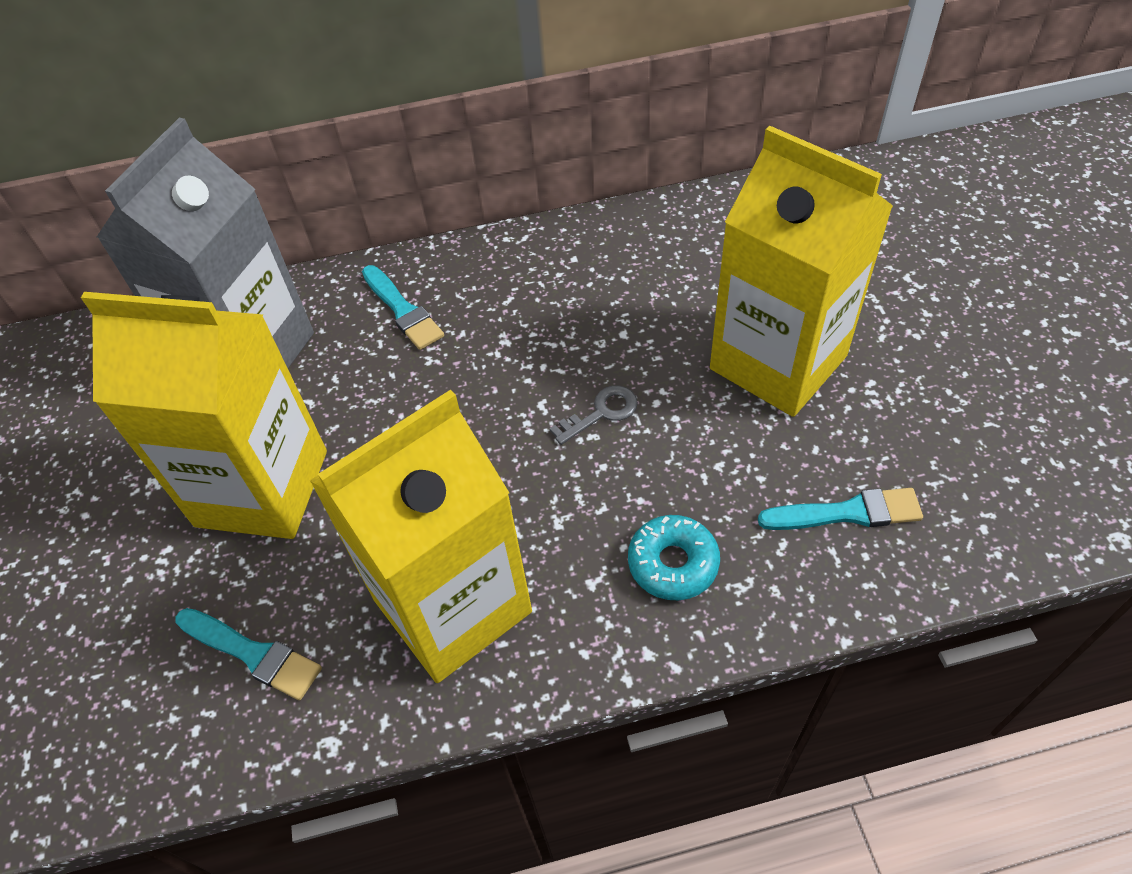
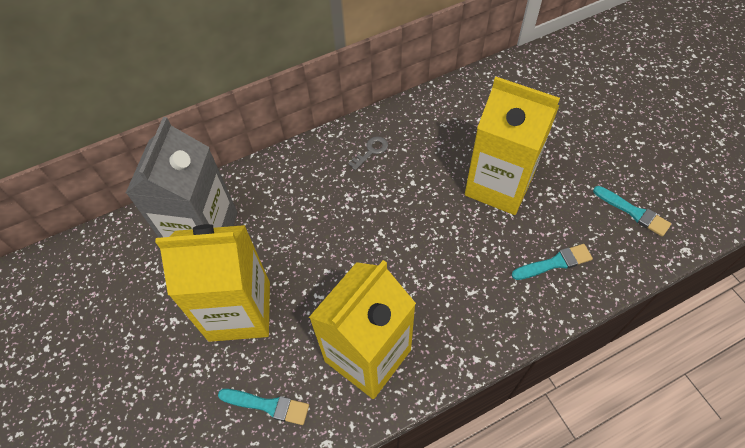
camera: 15 degrees left, 5 degrees up
(403, 310) = (284, 189): turquoise brush -> turquoise brush (633, 212)
(601, 413) = (414, 231): grey key -> grey key (371, 151)
(673, 563) = (475, 308): turquoise donut -> none

